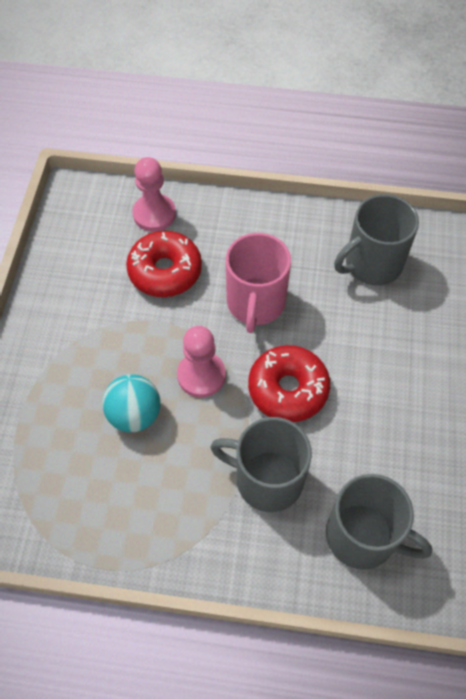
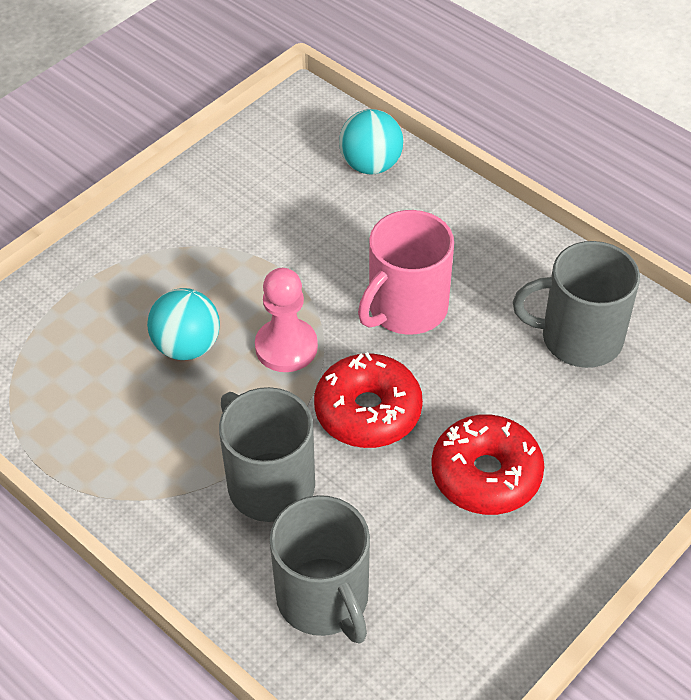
camera: 35 degrees right, 10 degrees down
(154, 214) = (371, 165): pink pawn -> turquoise ball
(165, 271) = (334, 227): red donut -> red donut (486, 475)

